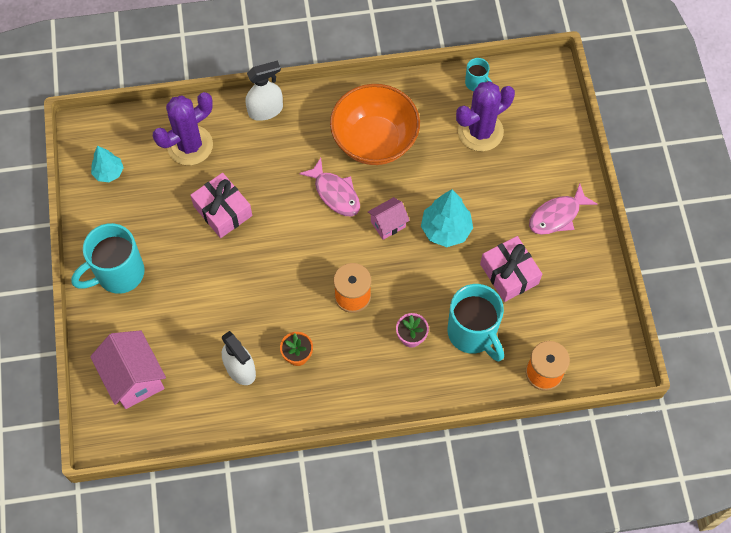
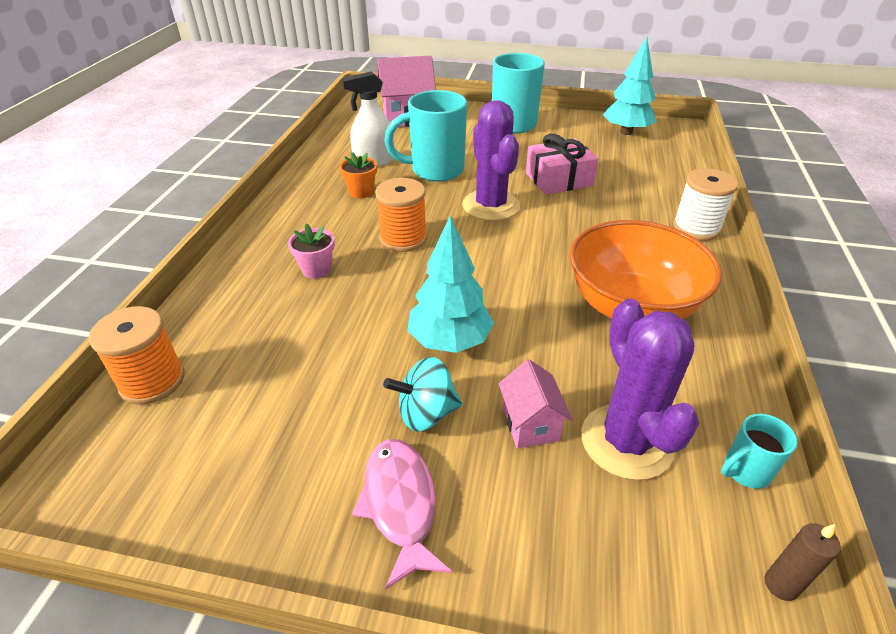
camera: 110 degrees right, 25 degrees down
(109, 172) = (626, 132): turquoise tree -> turquoise tree, size x1.57
(190, 145) = (650, 174): purple cactus -> purple cactus (491, 206)
(266, 110) = (696, 228): white spray bottle -> white spool
(335, 193) = (553, 255): pink fish -> none
(388, 224) = (486, 288): pink house -> pink house (530, 424)
(473, 334) = (274, 324): turquoise mug -> turquoise mug (435, 170)
(503, 223) = (426, 413): none -> turquoise spinning top
(509, 274) = (333, 392): pink gift -> none
(527, 72) = (781, 585): none -> brown candle

